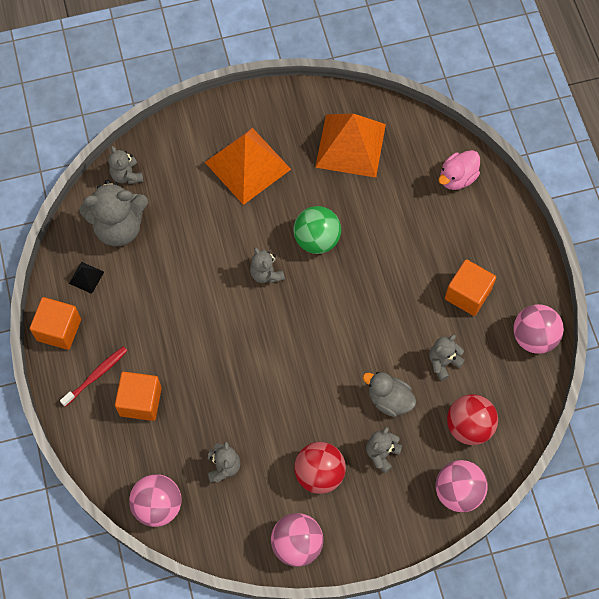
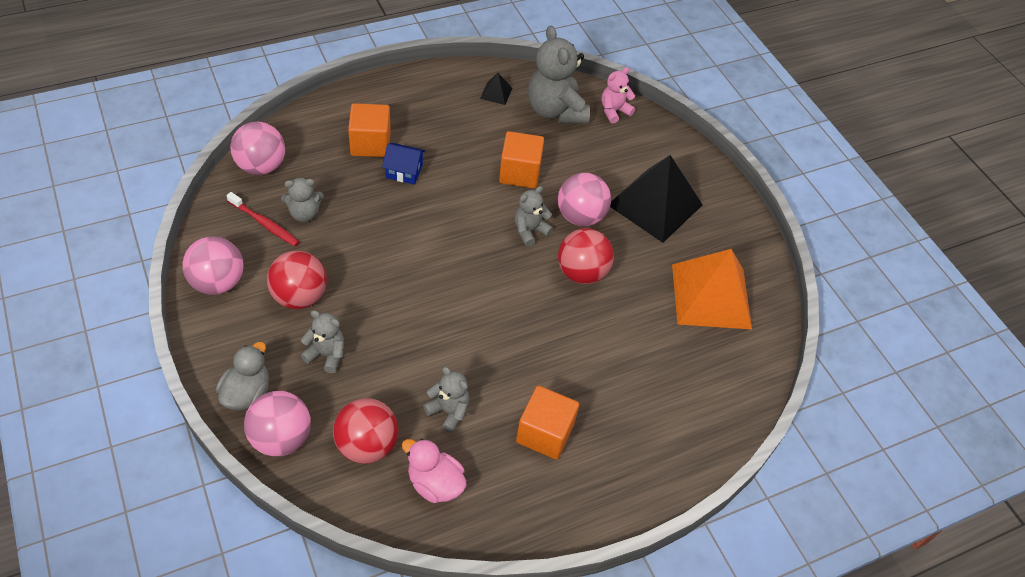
camera: 75 degrees right, 15 degrees down
(59, 329) = (438, 80): orange cube -> orange cube (519, 173)
(96, 375) = (394, 109): red toothbrush -> red toothbrush (265, 224)
(127, 175) = (614, 111): grey teddy bear -> pink teddy bear
(181, 373) = (404, 171): none -> blue house
(247, 165) = (655, 204): orange pyramid -> black pyramid
(317, 239) = (582, 273): green ball -> red ball
(389, 400) = (393, 357): grey duck -> grey duck (247, 393)
(457, 178) = (703, 411): pink duck -> pink duck (435, 483)
(534, 337) = (499, 516): pink ball -> pink ball (580, 216)

